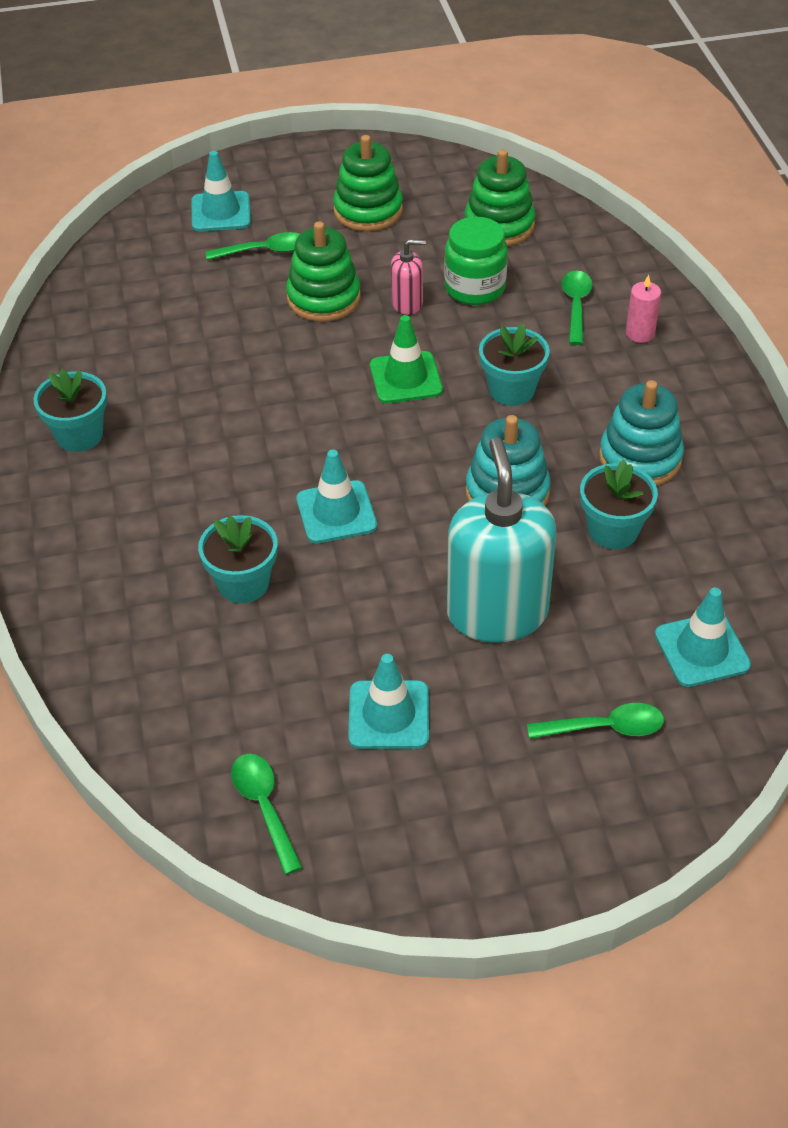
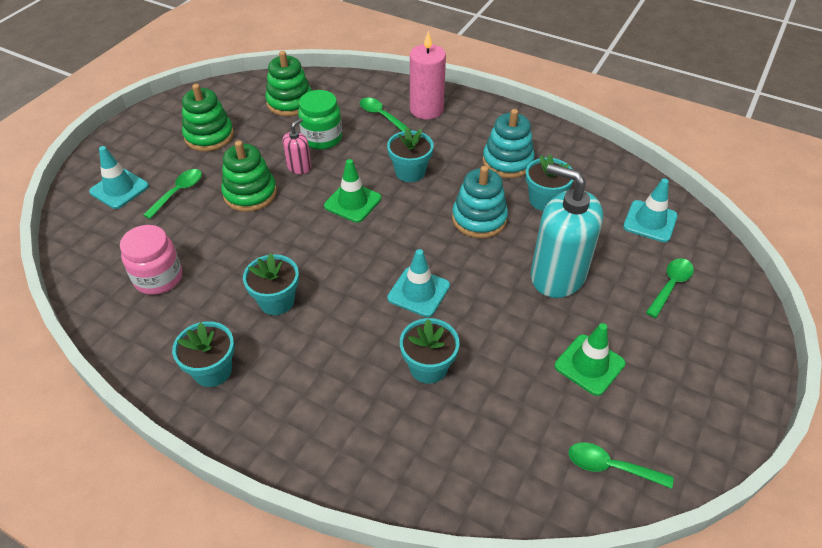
camera: 50 degrees left, 0 degrees up
(144, 321) = (158, 278): none -> pink jar
(205, 418) = (276, 301): none -> turquoise flower pot
(389, 715) = (589, 365): turquoise traffic cone -> green traffic cone
(640, 333) = (426, 109): pink candle -> pink candle, size x1.88

